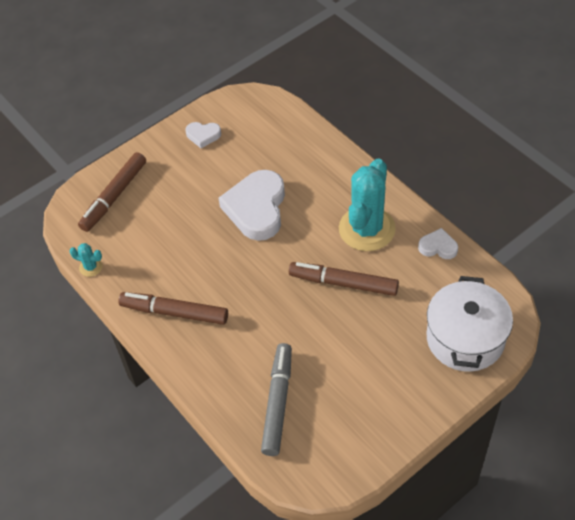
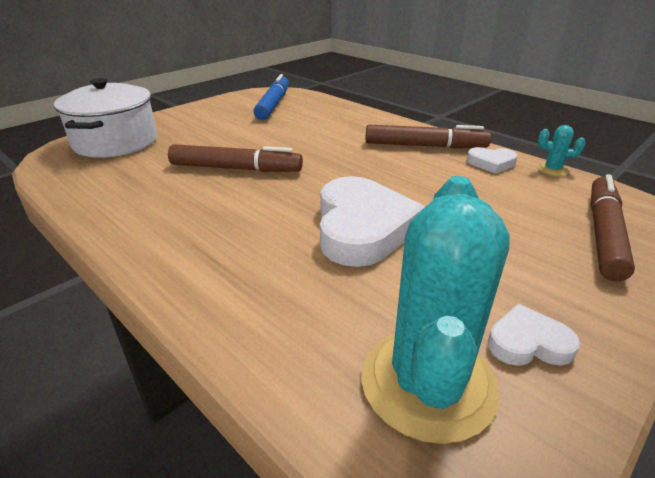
camera: 170 degrees right, 20 degrees down
(278, 402) = (304, 112): grey marker -> none
(314, 431) = (273, 104): none -> blue marker
(367, 229) = (191, 212): turquoise cactus -> turquoise cactus (428, 383)
(438, 247) = (97, 199): white heart -> white heart (491, 163)

